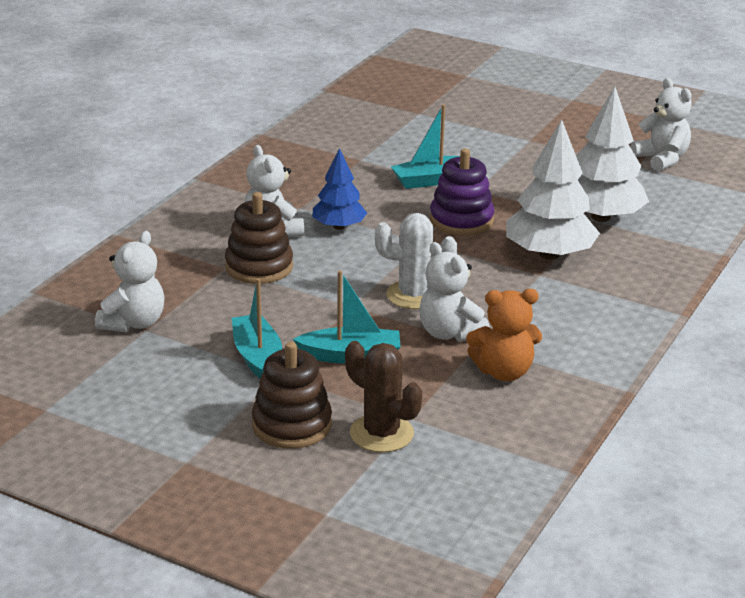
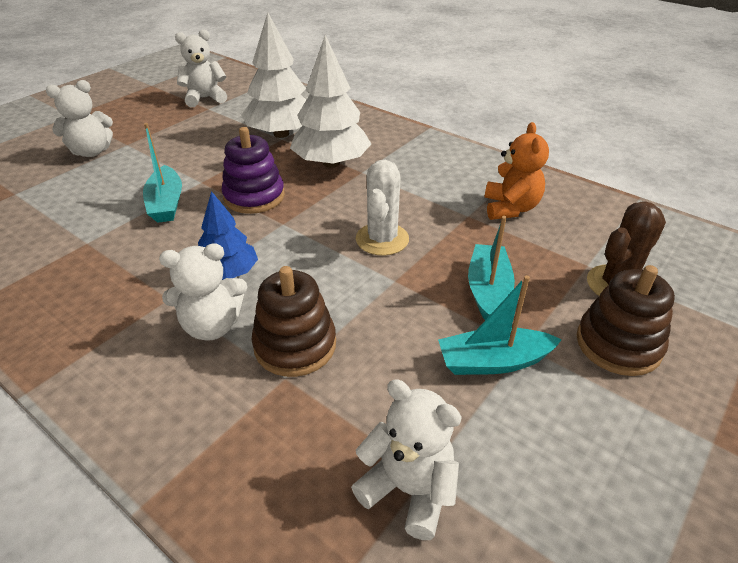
camera: 80 degrees left, 10 degrees up
(450, 333) = (450, 227): white teddy bear -> white teddy bear (91, 152)

